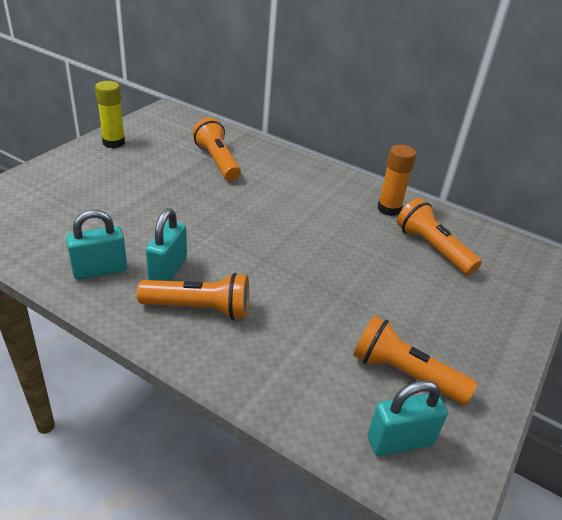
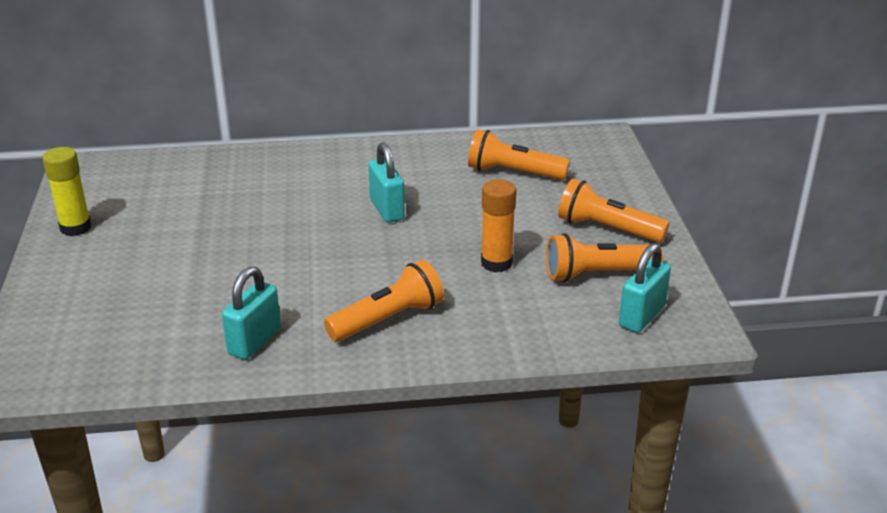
camera: 35 degrees left, 5 degrees down
(168, 270) = (317, 307): turquoise padlock -> turquoise padlock (387, 209)
(217, 161) = (220, 192): orange flashlight -> orange flashlight (607, 229)
(389, 209) = (439, 157): orange glue stick -> orange glue stick (496, 263)

